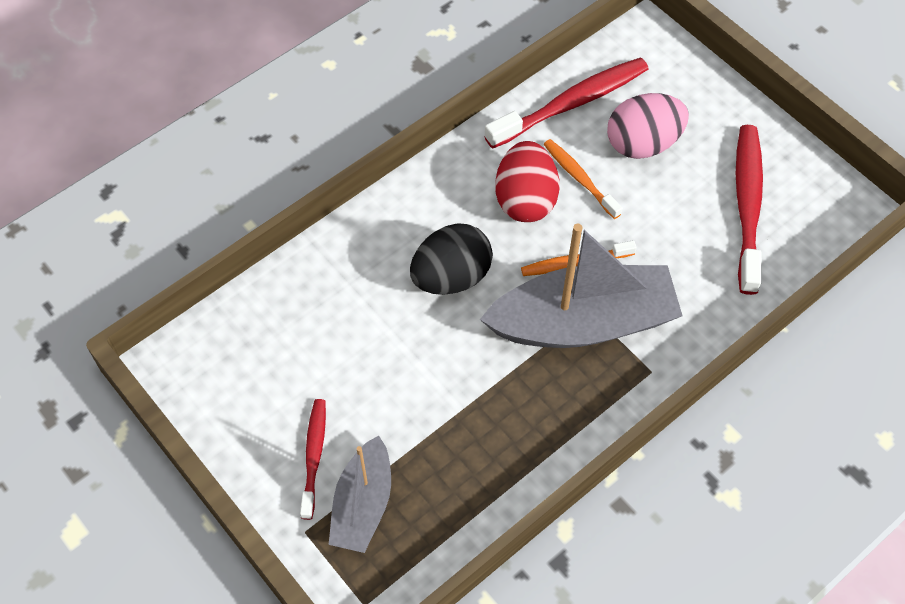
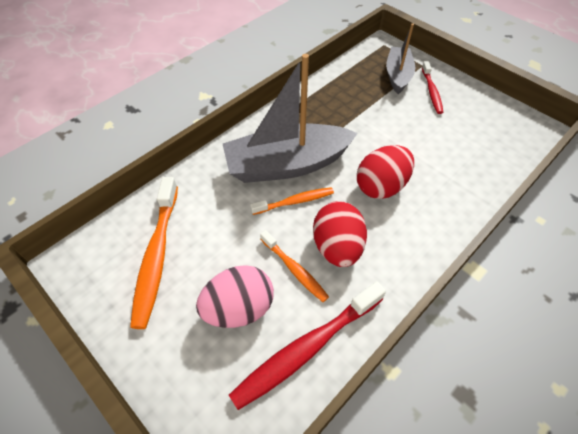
camera: 175 degrees right, 5 degrees down
(451, 277) = (381, 186): black egg -> red egg
(747, 205) = (156, 256): red toothbrush -> orange toothbrush

